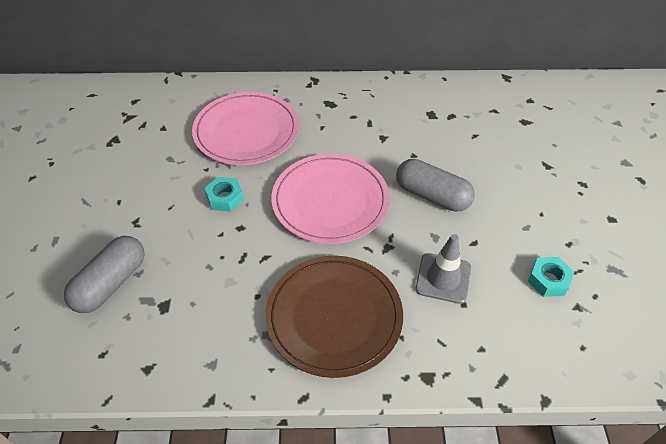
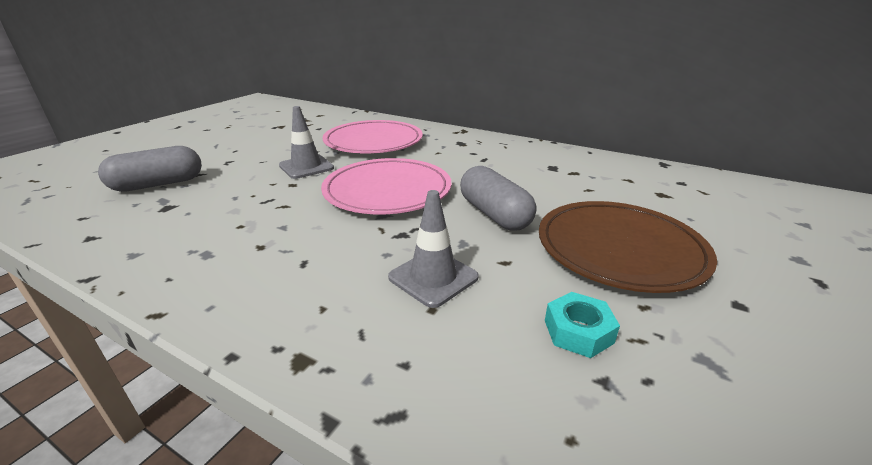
camera: 30 degrees right, 20 degrees down
(225, 198) = (306, 167): turquoise nut -> grey traffic cone
(334, 317) = (280, 264): brown plate -> brown plate (619, 249)

